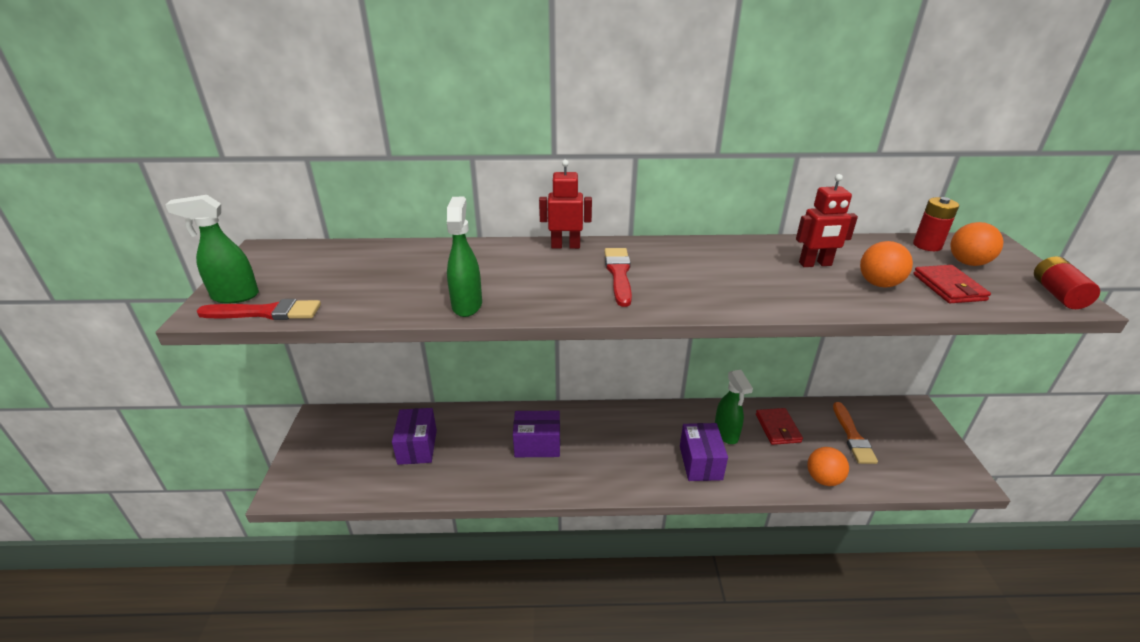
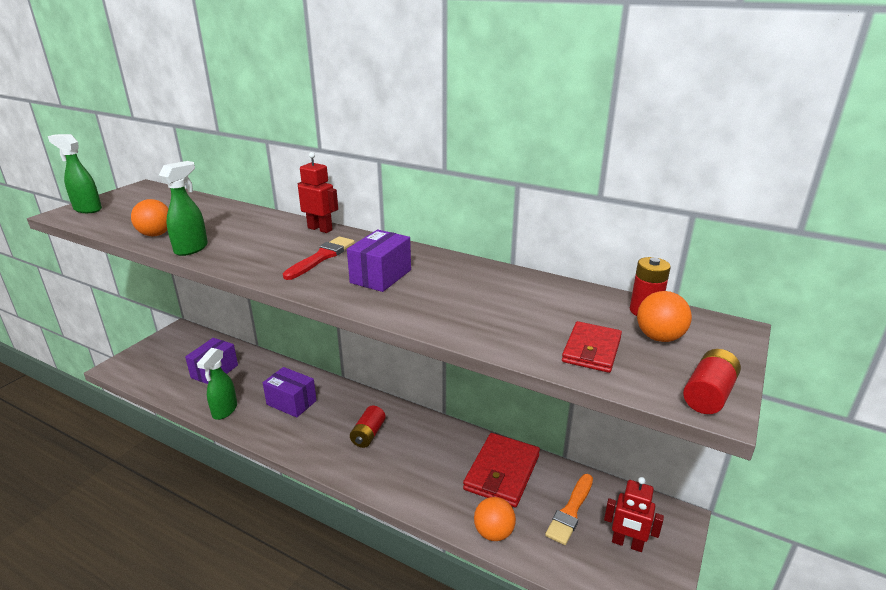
camera: 30 degrees right, 5 degrees down
(265, 312) = (86, 222): red brush -> none
(642, 444) = (368, 434): none -> red battery
(700, 462) = (398, 469): purple box -> purple box (381, 276)
(726, 434) = (448, 457): green spray bottle -> green spray bottle (224, 411)
(777, 428) = (502, 472): red wallet -> red wallet, size x1.64
(815, 264) = (495, 294): red robot -> red robot (627, 543)
(879, 284) = (524, 326): orange ball -> orange ball (156, 234)

